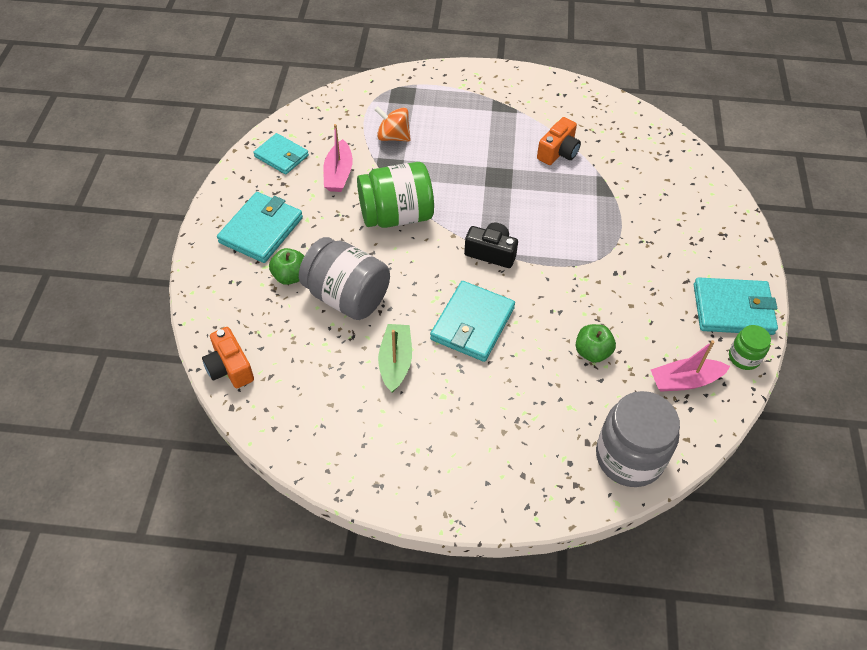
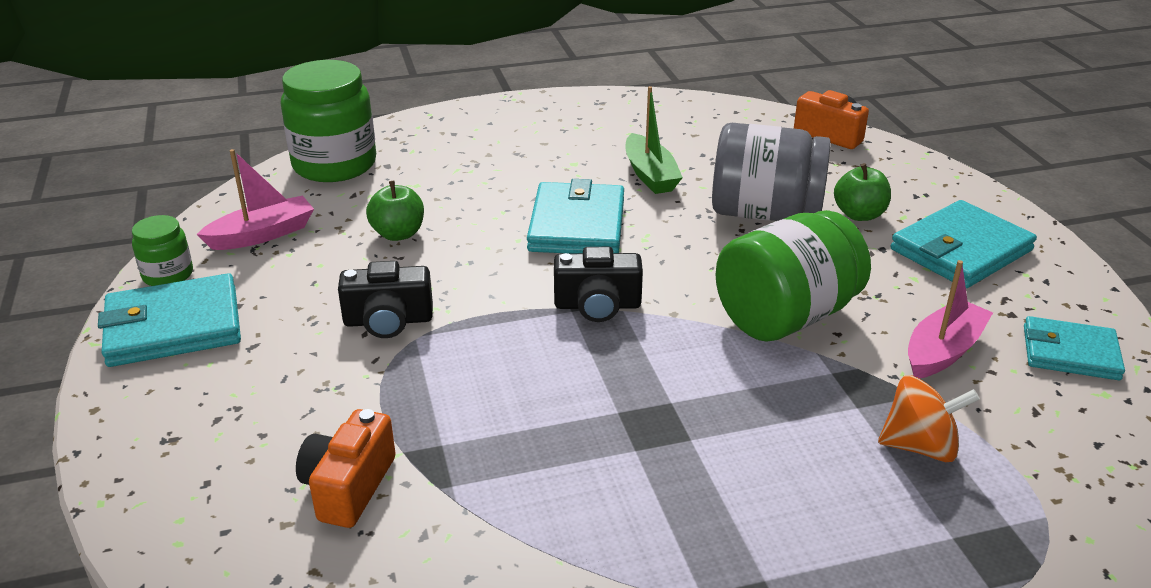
camera: 160 degrees right, 20 degrees down
(261, 230) = (961, 250): turquoise wallet -> turquoise wallet turned 45 degrees clockwise
(338, 174) = (943, 351): pink boat -> pink boat turned 60 degrees clockwise
(558, 152) = (554, 516): orange camera -> orange camera (348, 487)
(610, 276) = (388, 321): none -> black camera
(629, 457) = (334, 164): grey jar -> green jar

